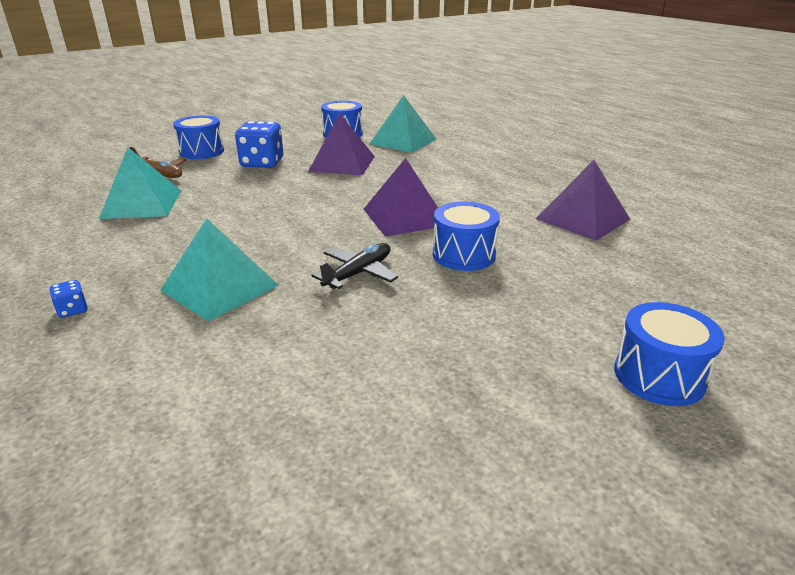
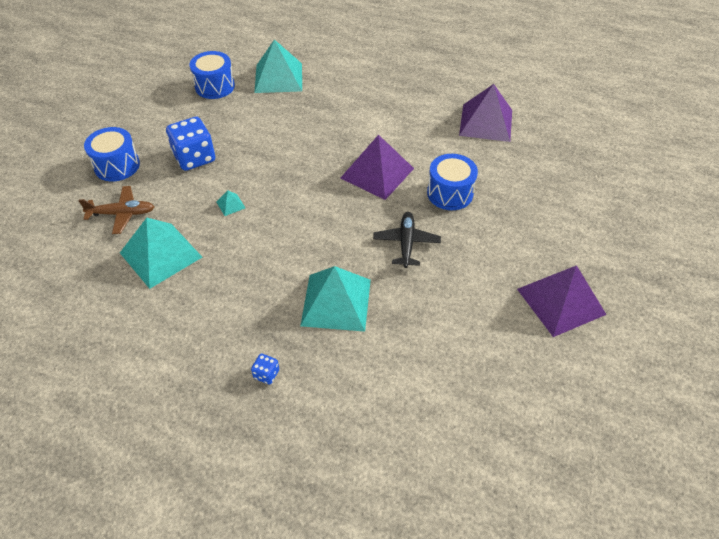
camera: 35 degrees left, 20 degrees up
(243, 195) = (231, 205): none -> turquoise pyramid
(342, 163) = (263, 130): purple pyramid -> purple pyramid (561, 301)
(659, 376) = (616, 237): blue drum -> none

